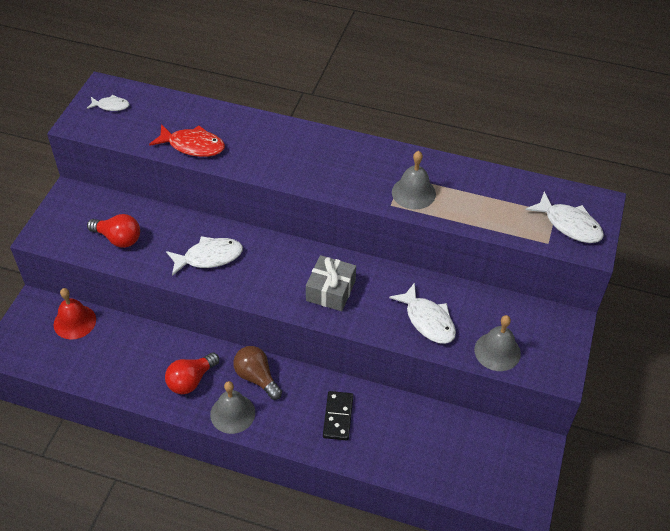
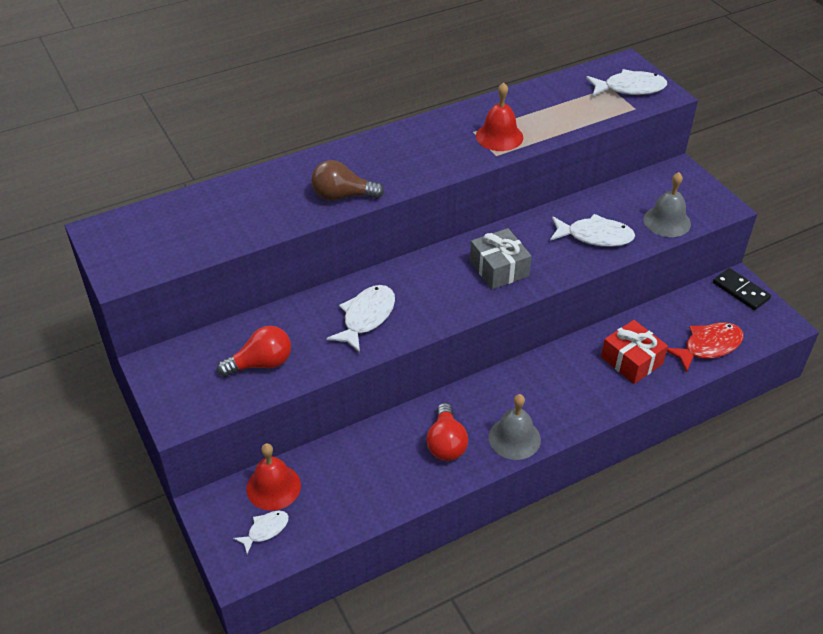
camera: 45 degrees left, 5 degrees down
(111, 106) = (133, 239): white fish -> white fish (265, 530)
(193, 146) = (267, 219): red fish -> red fish (708, 346)
(257, 377) = (494, 397): brown light bulb -> brown light bulb (342, 196)
(338, 417) = (591, 373): black domino -> black domino (741, 291)
(376, 432) = (631, 360): none -> red gift
(413, 193) = (499, 136): grey bell -> red bell

